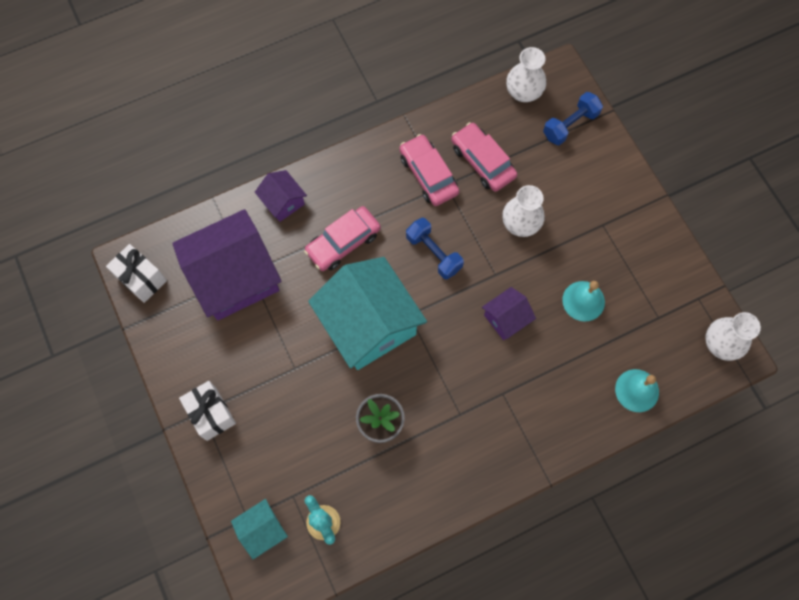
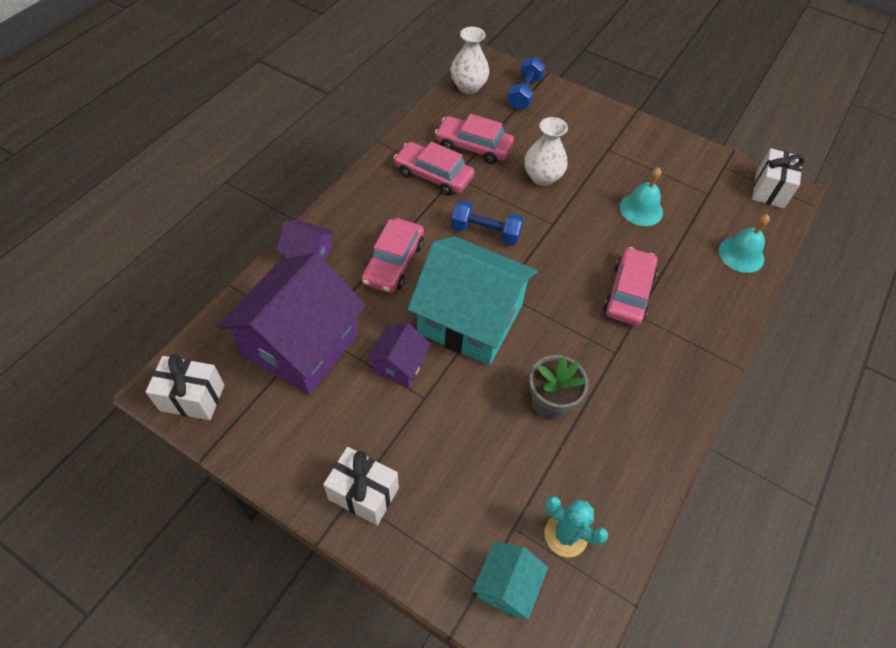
camera: 35 degrees left, 15 degrees down
(506, 318) = (590, 253): purple house -> purple house (399, 364)
(510, 371) = (628, 293): none -> pink car
(720, 344) = (769, 190): white vase -> white gift

